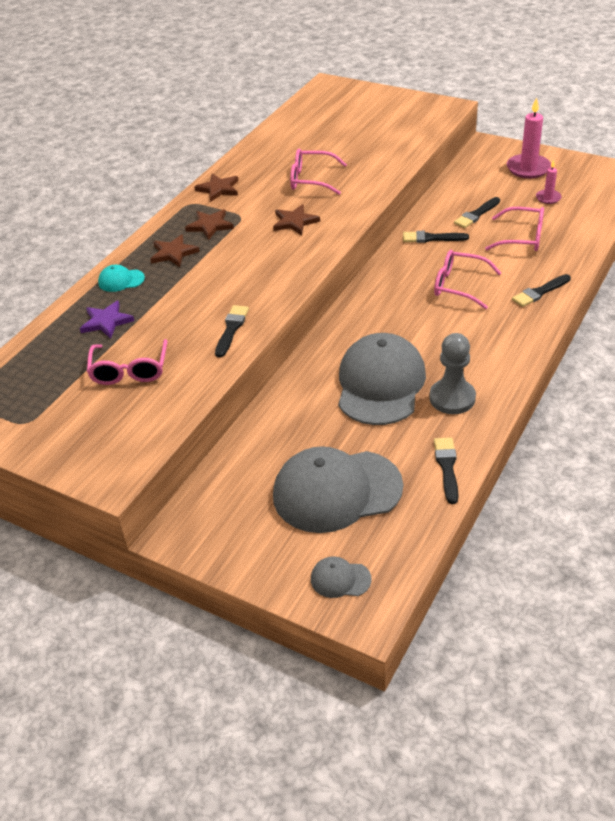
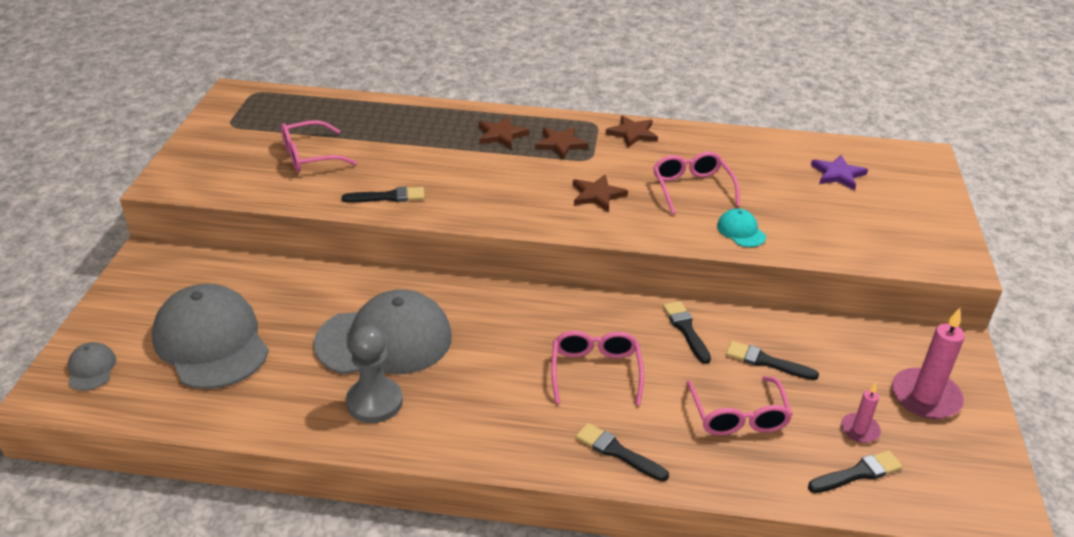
camera: 65 degrees right, 5 degrees down
(106, 321) = (378, 126): purple star -> purple star (838, 174)
(121, 280) = (443, 118): turquoise cap -> turquoise cap (741, 231)
(447, 467) = (257, 417): black brush -> black brush (858, 473)

